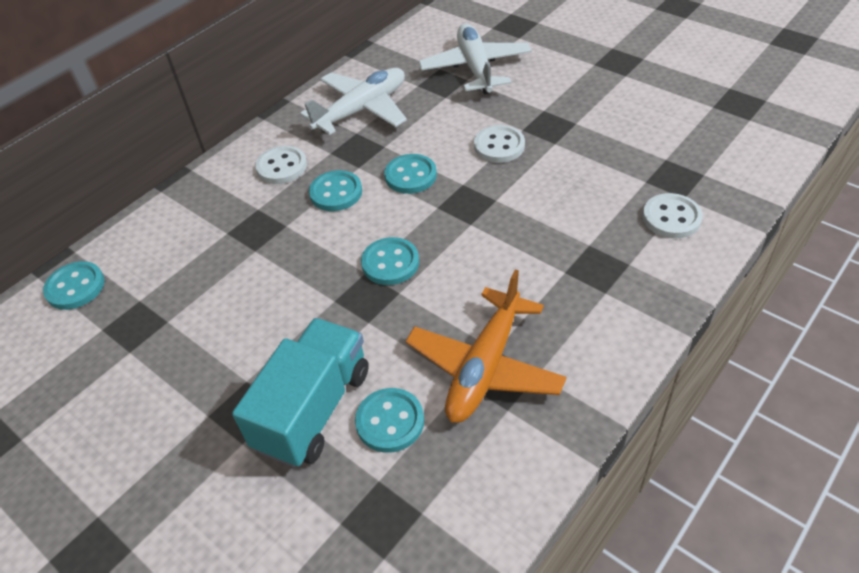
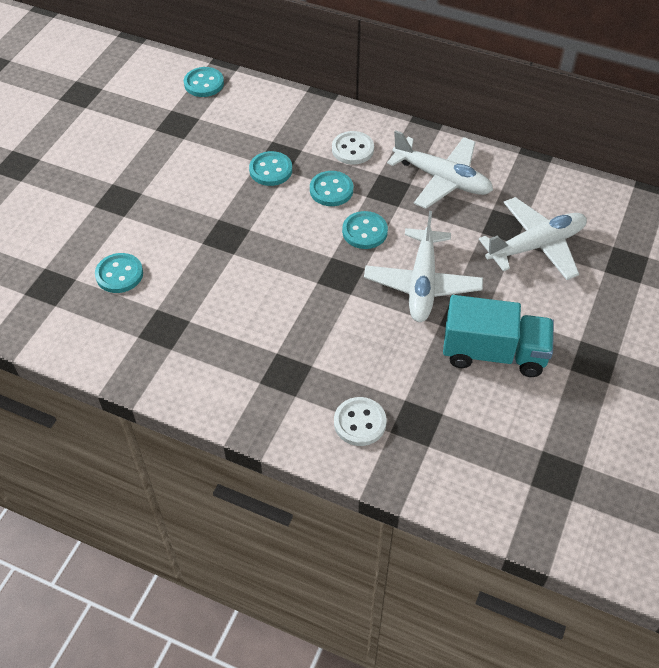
camera: 70 degrees right, 5 degrees up
(313, 409) = (124, 233): turquoise truck -> turquoise truck (493, 353)
(390, 263) = (262, 241): turquoise button -> turquoise button (271, 170)
(485, 367) = (172, 317): orange plane -> none
(499, 146) = (422, 284): white button -> white plane

